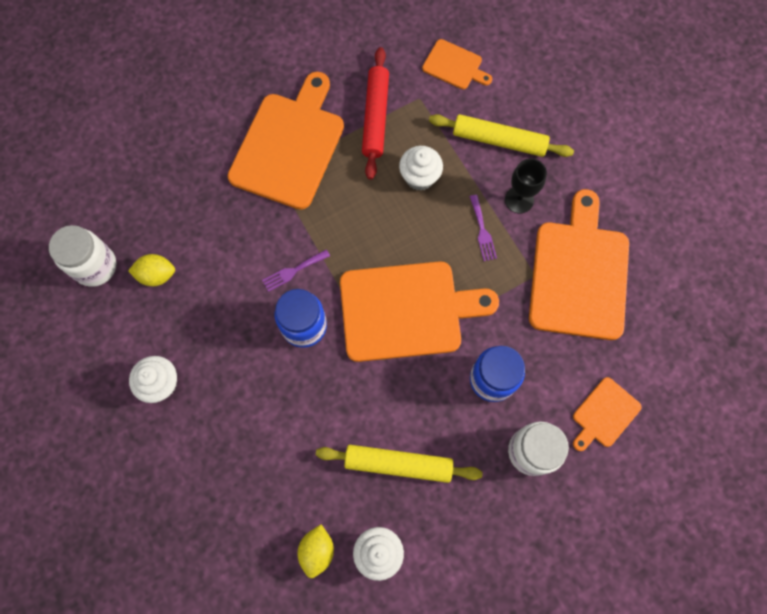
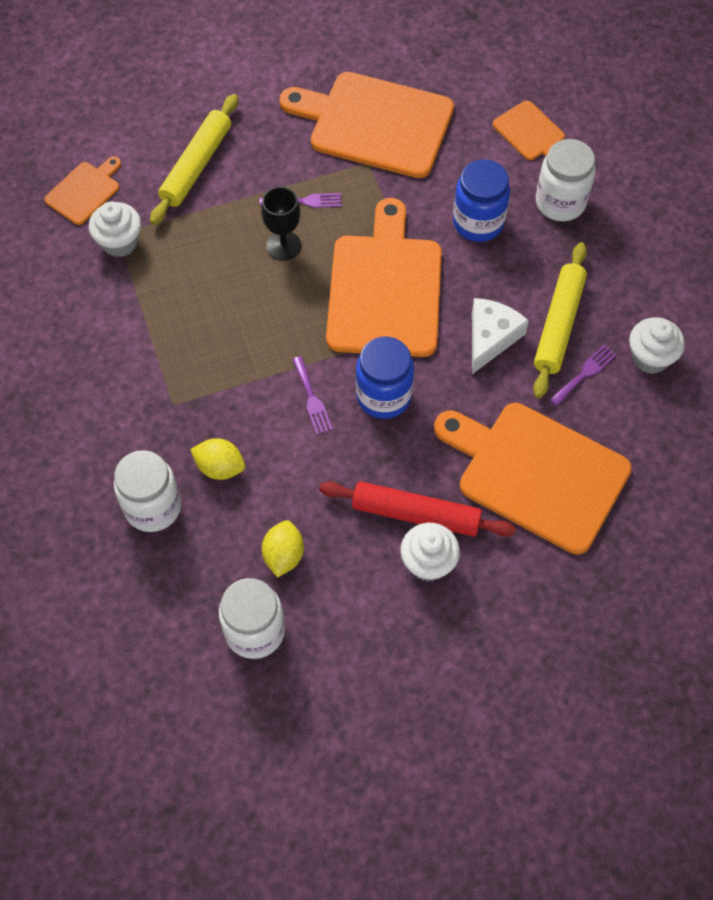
camera: 80 degrees left, 10 degrees down
(186, 176) = (153, 507): none -> white jar
(289, 146) = (142, 382): orange cutting board -> orange cutting board (536, 474)
(317, 550) = (643, 416): yellow lemon -> yellow lemon (220, 467)
(352, 493) = (585, 373): none -> purple fork
(374, 406) = (490, 338): none -> white cheese
(375, 117) = (129, 283): red rolling pin -> red rolling pin (416, 514)
(419, 177) = (222, 250): white cupcake -> white cupcake (120, 242)
(519, 200) = (275, 160): black goblet -> black goblet (283, 246)

